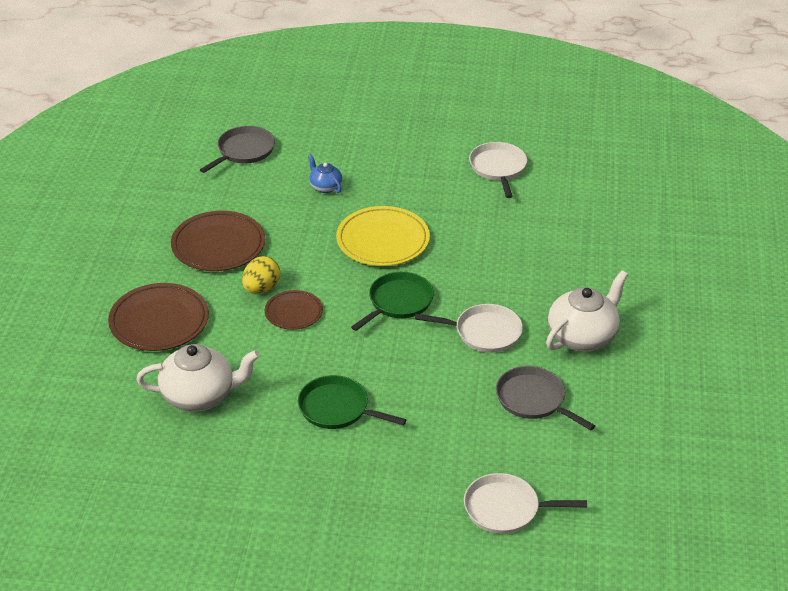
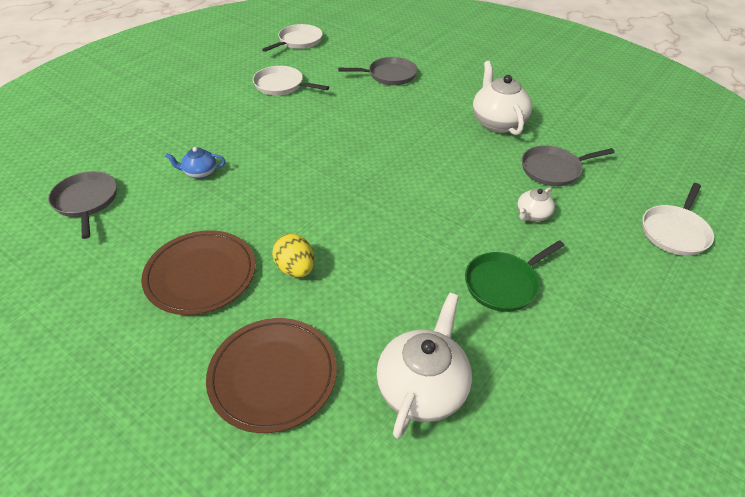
camera: 60 degrees left, 5 degrees up
(293, 312) = (349, 260): brown plate -> none
(383, 240) = (304, 169): yellow plate -> none
(398, 302) = (389, 191): green pan -> none
(444, 403) = (532, 215): none -> white teapot
(484, 332) = (461, 162): white pan -> white pan (298, 41)
(595, 229) = (389, 75): none -> grey pan

